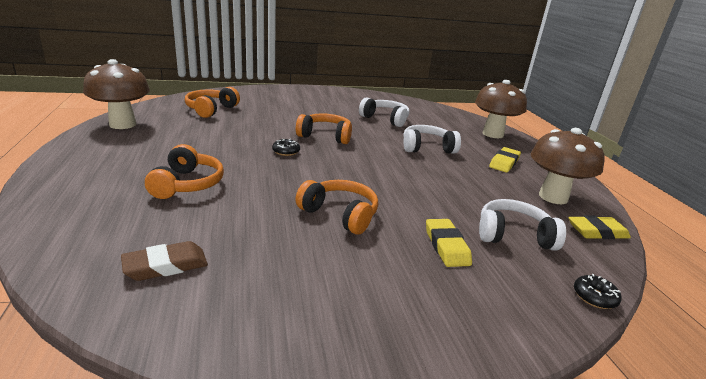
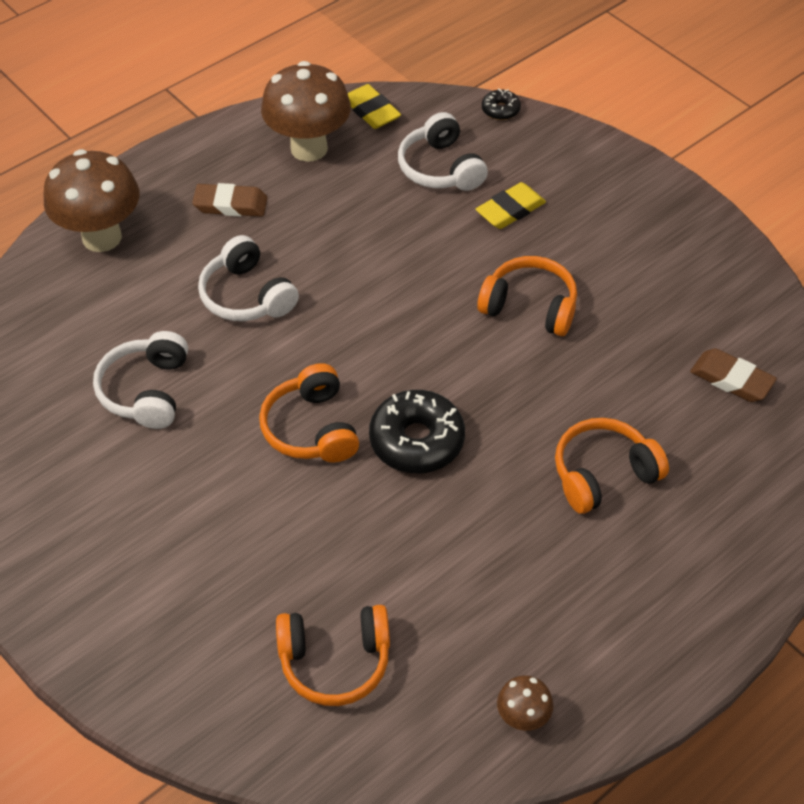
camera: 115 degrees left, 25 degrees up
(122, 124) = (522, 718): brown mushroom -> brown mushroom, size x0.46
(286, 151) = (417, 440): black donut -> black donut, size x2.00
(340, 214) = (530, 306): orange headphones -> orange headphones turned 105 degrees clockwise
(504, 163) = (230, 205): yellow eraser -> brown eraser

